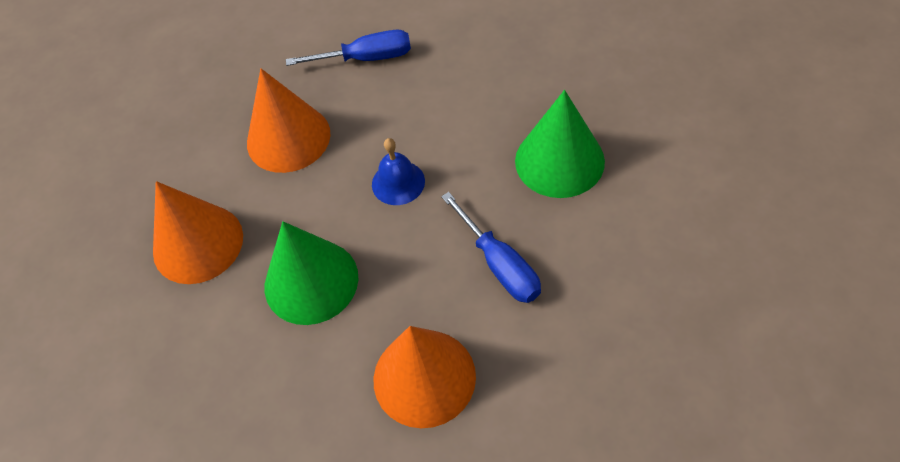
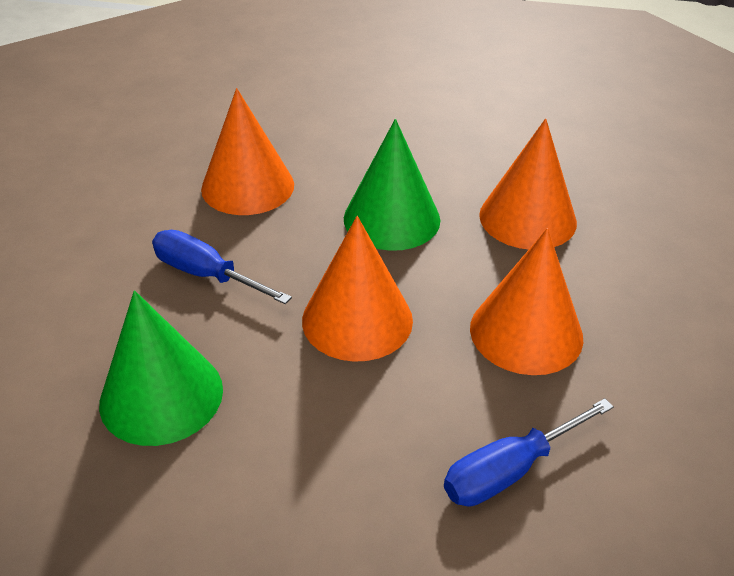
camera: 150 degrees right, 15 degrees down
(398, 182) = (357, 320): blue bell -> orange cone

